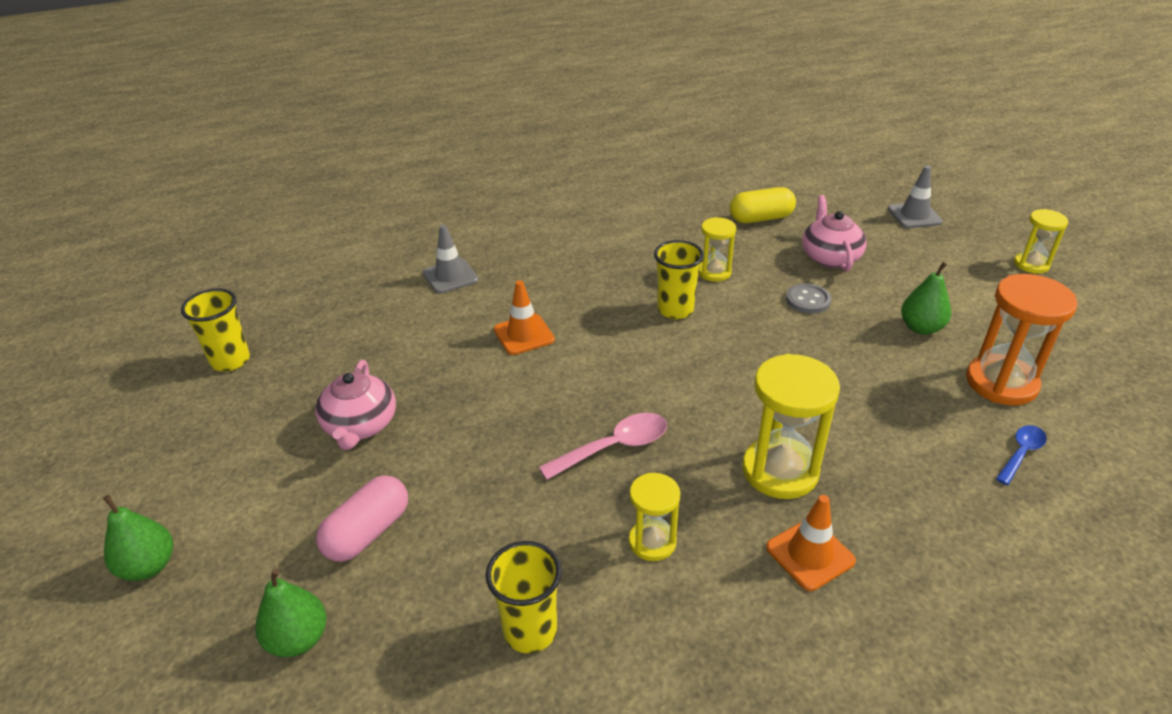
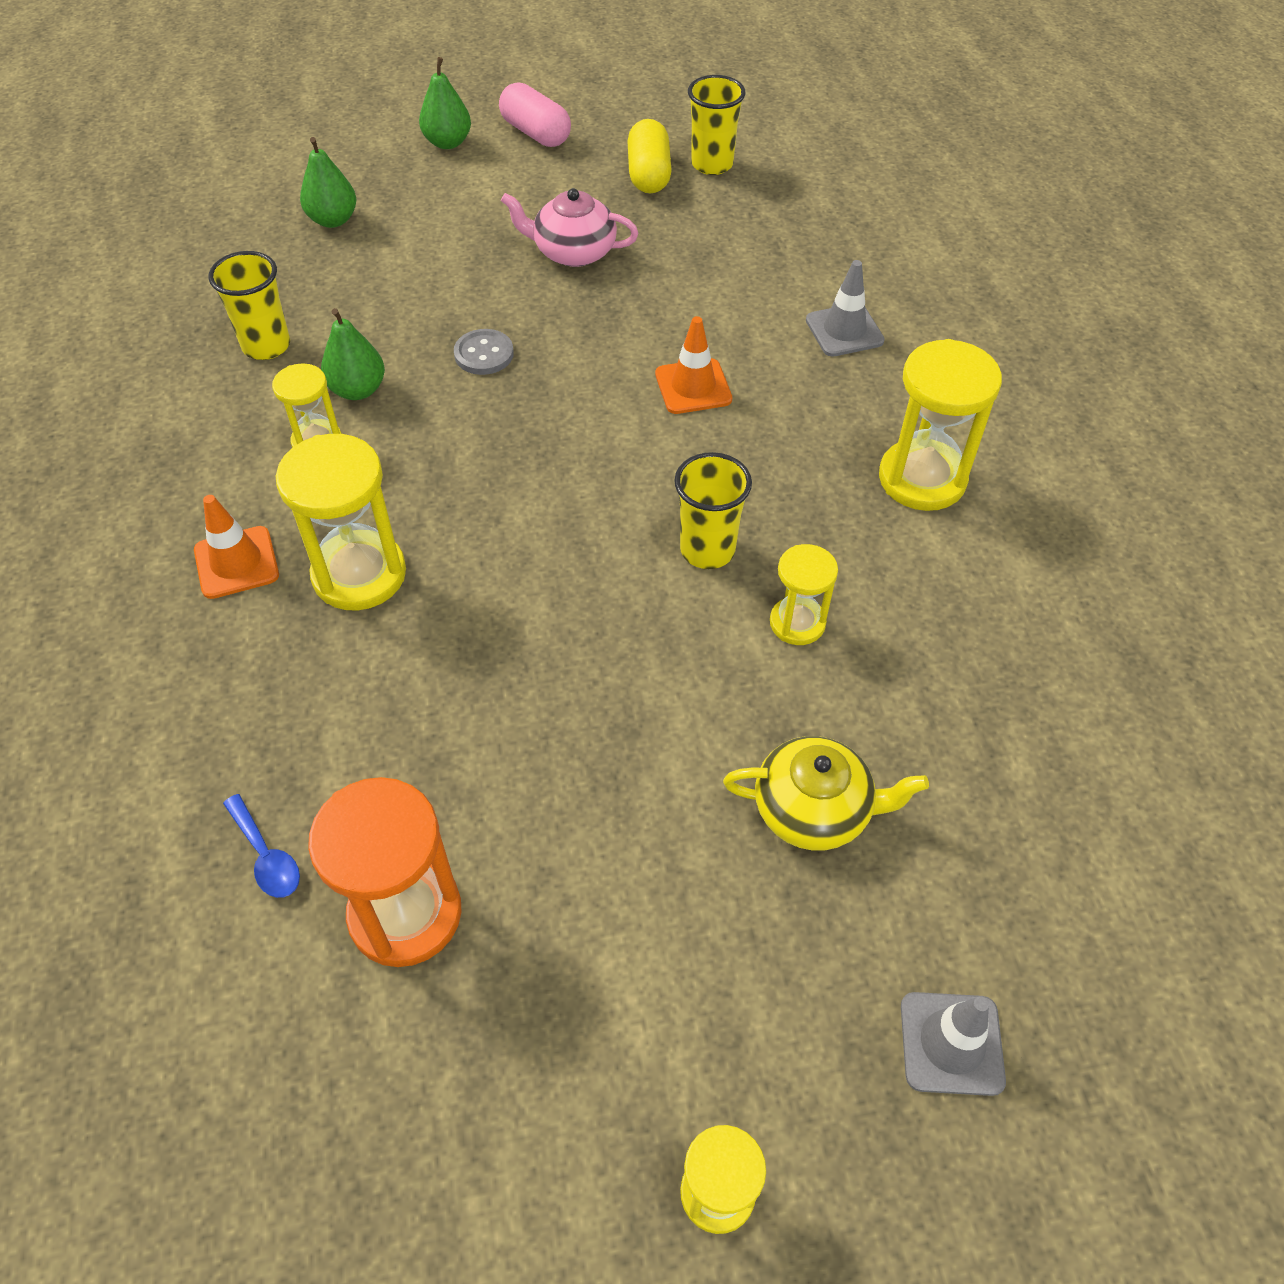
camera: 100 degrees right, 15 degrees up
(367, 532) = (426, 256): pink capsule -> pink capsule (536, 133)
(583, 240) = (922, 479): none -> yellow hourglass
(614, 447) = (460, 437): pink spoon -> none
(761, 218) = (967, 743): yellow capsule -> yellow capsule (649, 174)
(808, 300) = (690, 726): grey button -> grey button (484, 354)
(830, 257) = (814, 809): pink teapot -> yellow teapot
(921, 328) = (572, 863): green pear -> green pear (357, 390)

